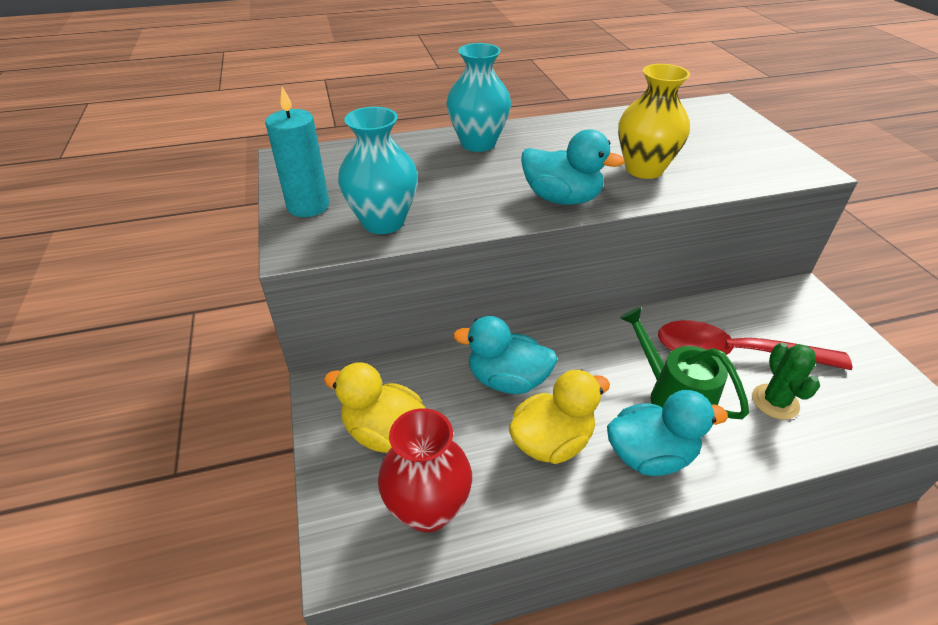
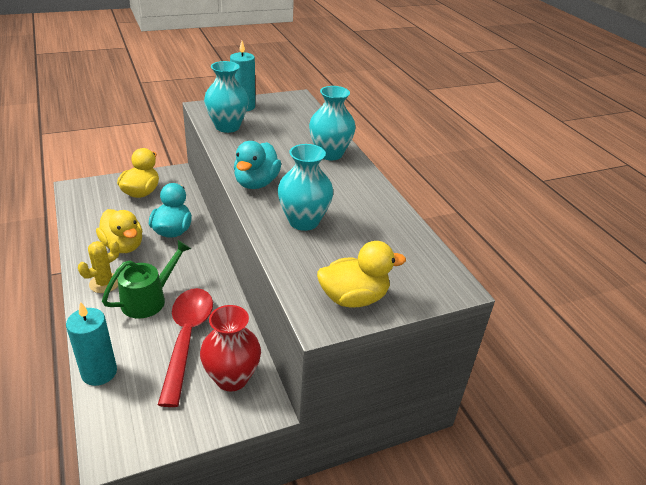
camera: 80 degrees right, 5 degrees down
(428, 509) = (92, 207): red vase -> red vase (232, 378)
(644, 169) = (303, 221): yellow vase -> turquoise vase
(650, 455) = (104, 283): turquoise duck -> yellow cactus
(767, 150) = (353, 298): none -> yellow duck
(775, 402) = (135, 351): green cactus -> none
(825, 436) = (99, 372): none -> turquoise candle

